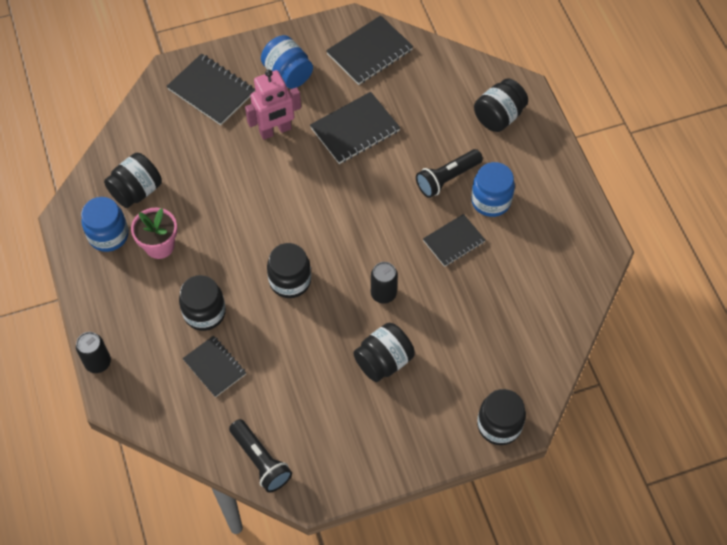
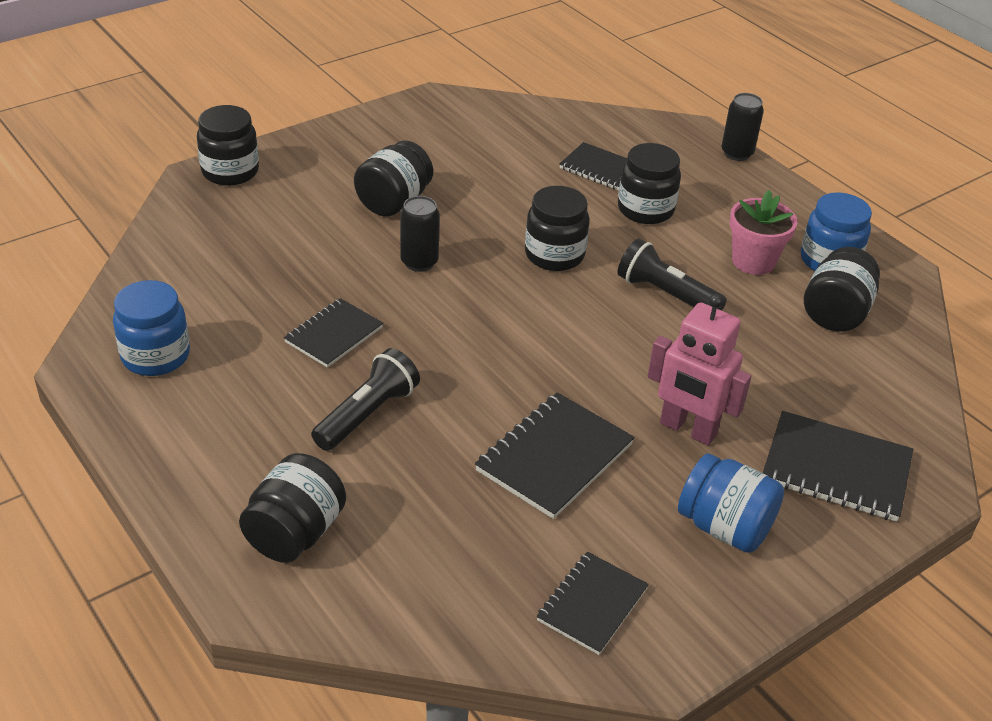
camera: 160 degrees right, 20 degrees down
(261, 460) = (502, 112): black flashlight -> black flashlight (665, 294)
(275, 131) = (687, 429): pink robot -> pink robot turned 105 degrees counterclockwise
(369, 52) = (592, 605): black notebook -> black notebook, size x0.66
(491, 201) = (285, 397): blue jar -> blue jar (155, 356)

